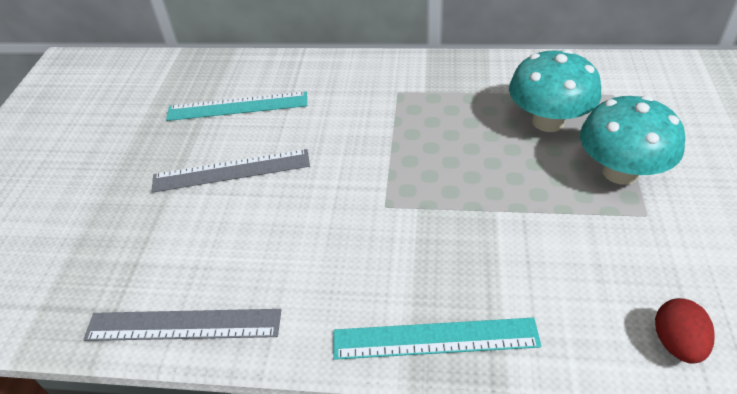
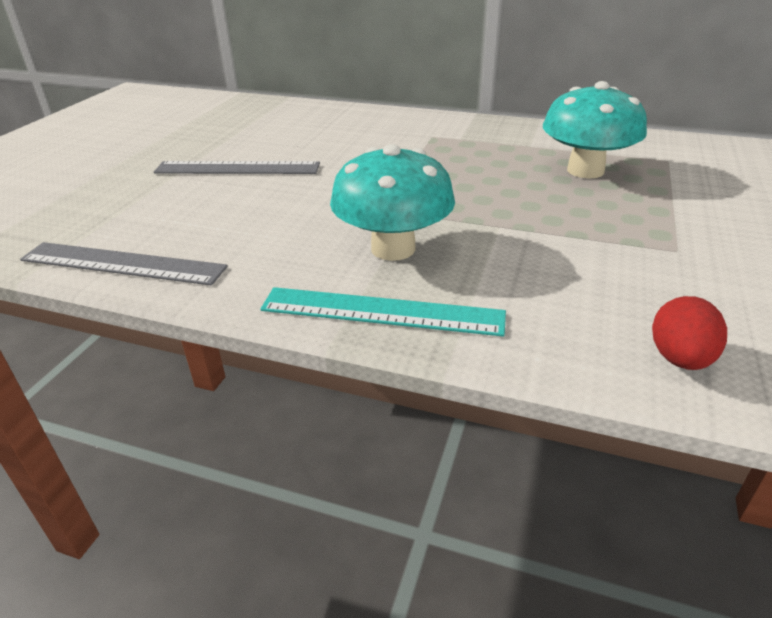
camera: 10 degrees right, 10 degrees down
(237, 106) = (269, 130): turquoise ruler -> none
(620, 172) = (655, 214): turquoise mushroom -> turquoise mushroom (393, 248)

